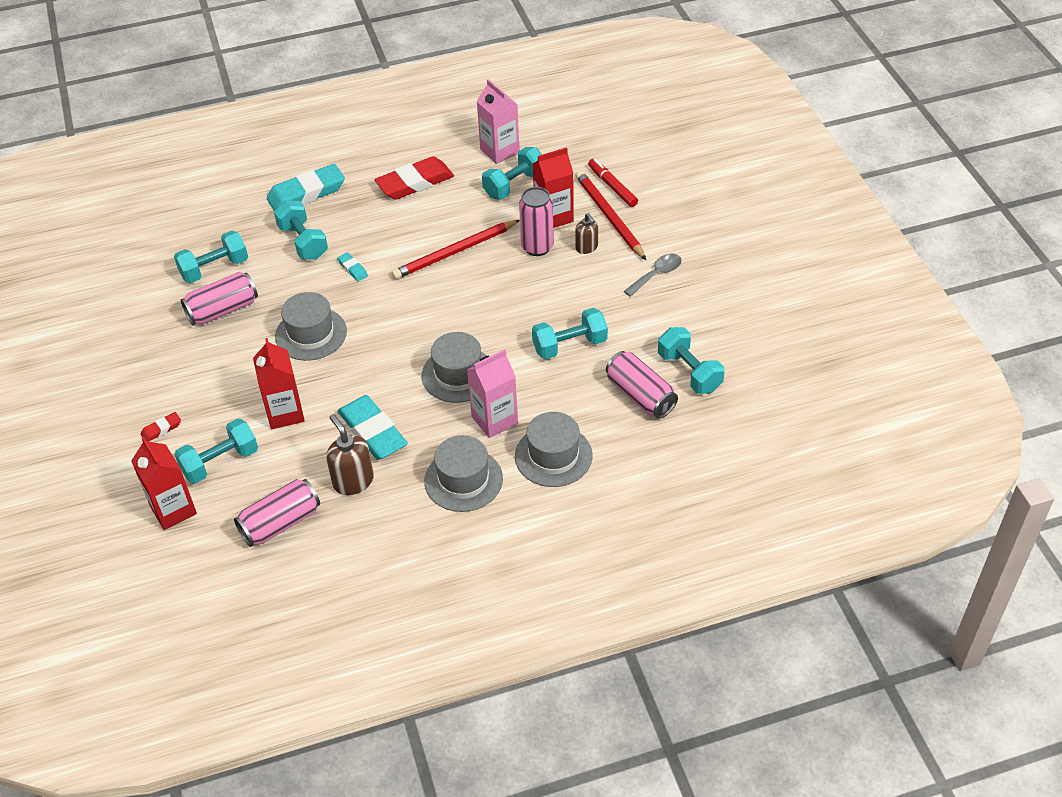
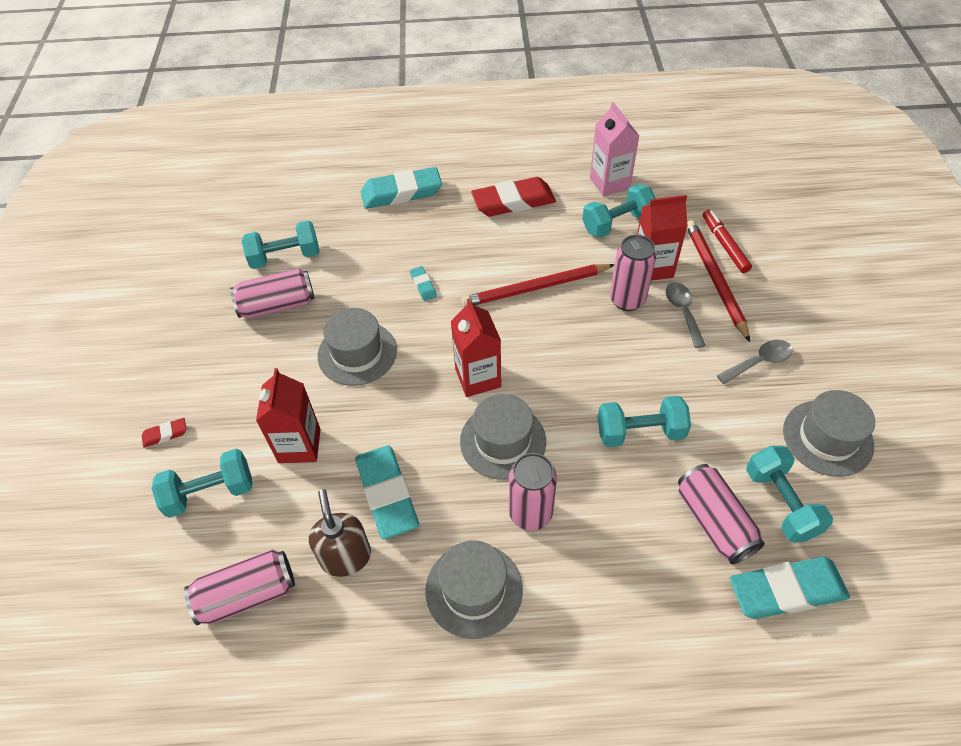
camera: 15 degrees right, 5 degrees up
(173, 510) = (138, 543): red carton -> red carton (478, 378)
(303, 242) = (382, 245): turquoise dumbbell -> none
(494, 420) = (530, 513): pink carton -> pink can
(553, 456) = (590, 583): grey hat -> grey hat (827, 438)
(586, 247) = (682, 311): brown soap dispenser -> grey spoon
(702, 428) = (786, 591): none -> turquoise eraser

